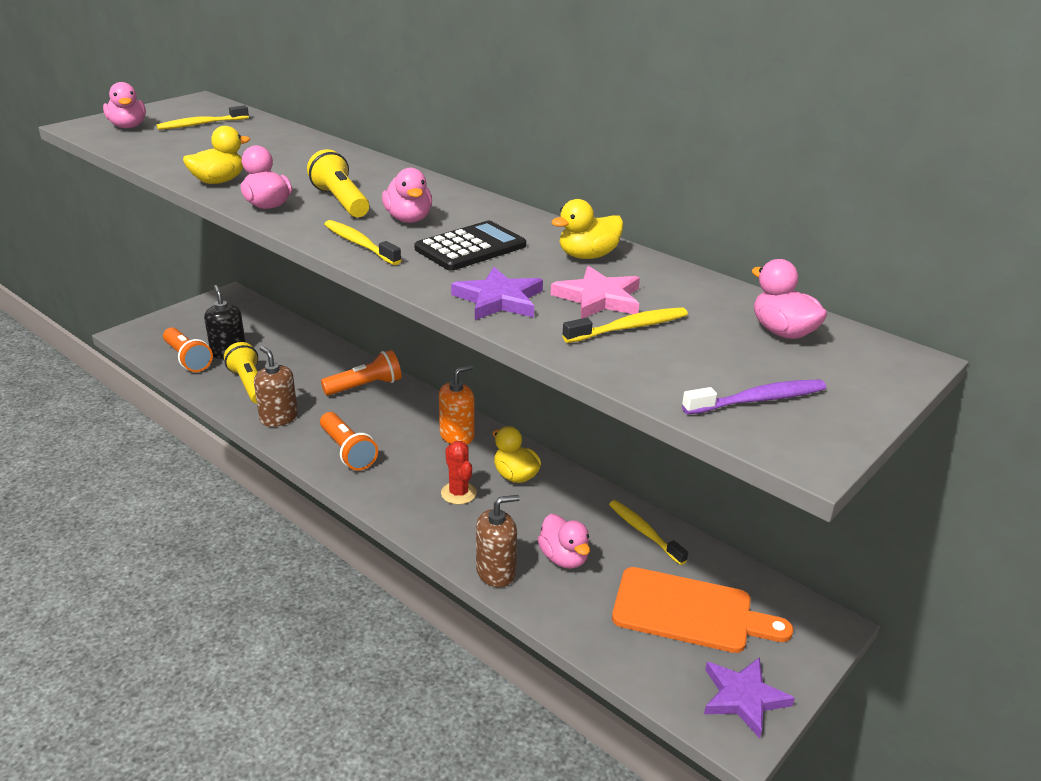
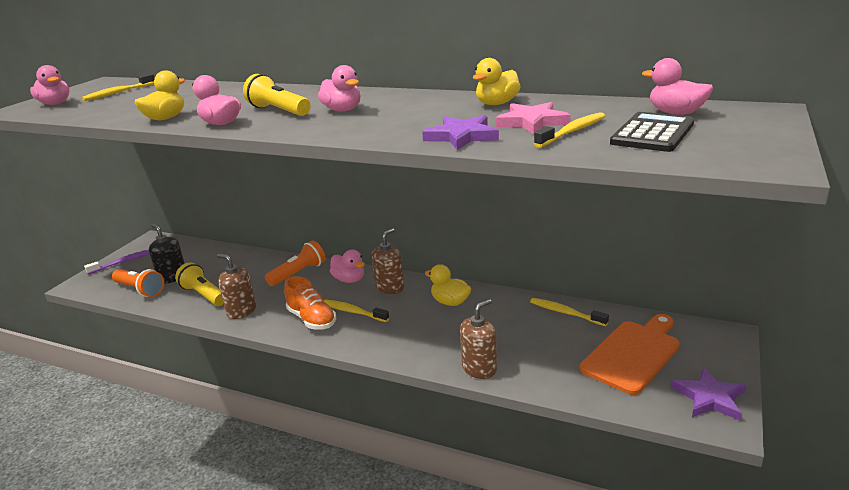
camera: 15 degrees left, 5 degrees down
(347, 451) = (312, 319): orange flashlight -> orange shoe
(359, 244) = (319, 129): yellow toothbrush -> yellow toothbrush (353, 312)
(457, 436) = (390, 288): orange soap dispenser -> brown soap dispenser
(458, 493) = (416, 324): red cactus -> none
(470, 247) = (407, 115): black calculator -> black calculator (652, 133)
(564, 558) = (522, 345): pink duck -> pink duck (349, 279)
(689, 612) = (633, 354): orange cutting board -> orange cutting board turned 45 degrees counterclockwise
(758, 400) = (708, 147): purple toothbrush -> purple toothbrush (123, 262)

